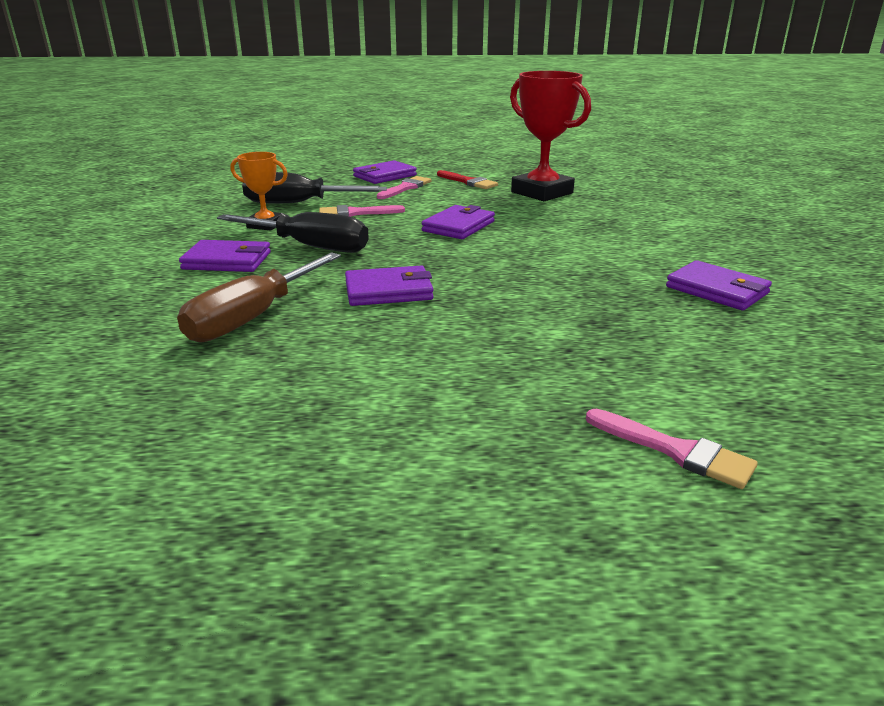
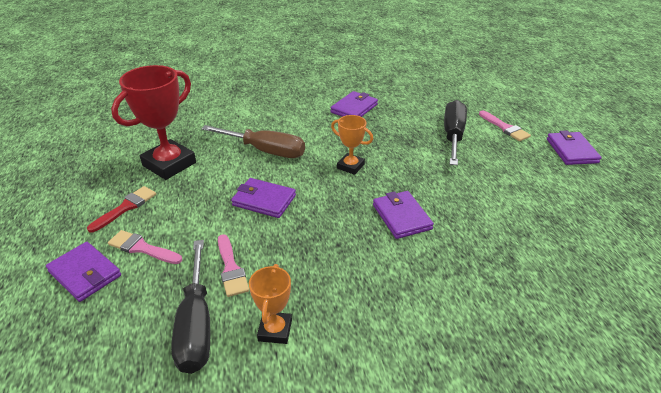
camera: 100 degrees left, 10 degrees up
(227, 261) = (379, 325): purple wallet -> purple wallet (571, 151)
(253, 317) = (470, 271): brown screwdriver -> brown screwdriver (265, 151)
(310, 247) = (330, 278): black screwdriver -> black screwdriver (453, 135)
(522, 272) = (350, 166): none -> orange trophy
(676, 451) = (505, 128): pink brush -> pink brush turned 120 degrees clockwise

